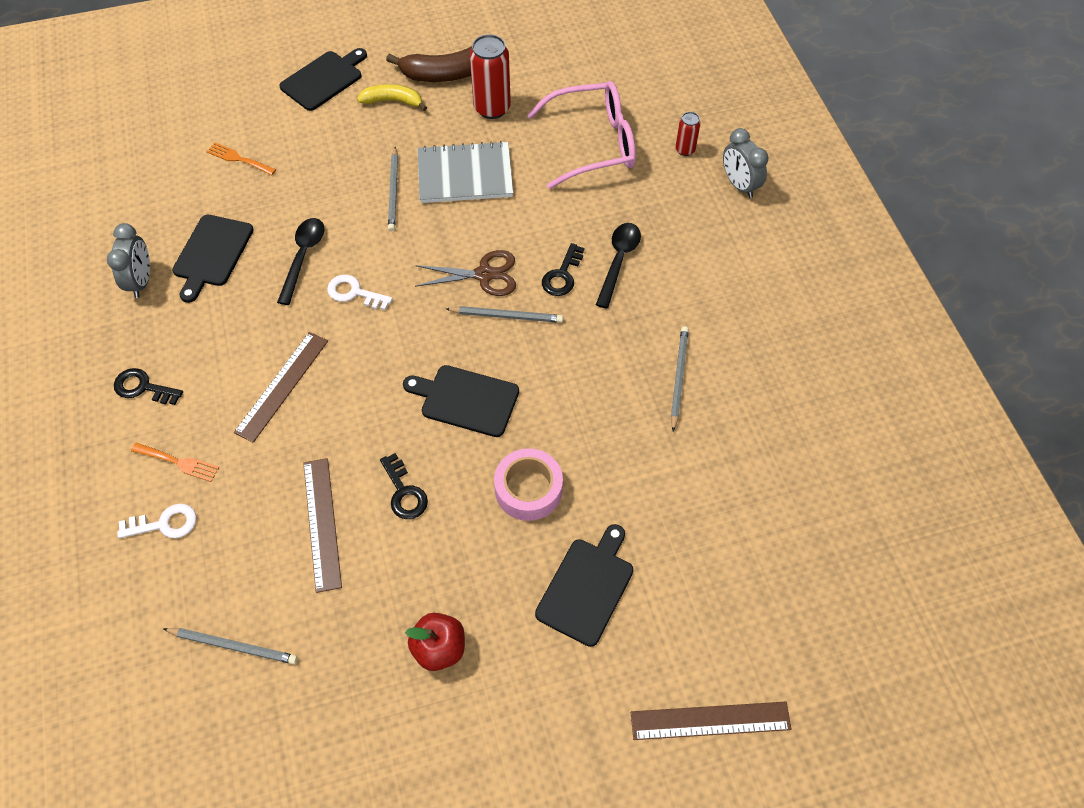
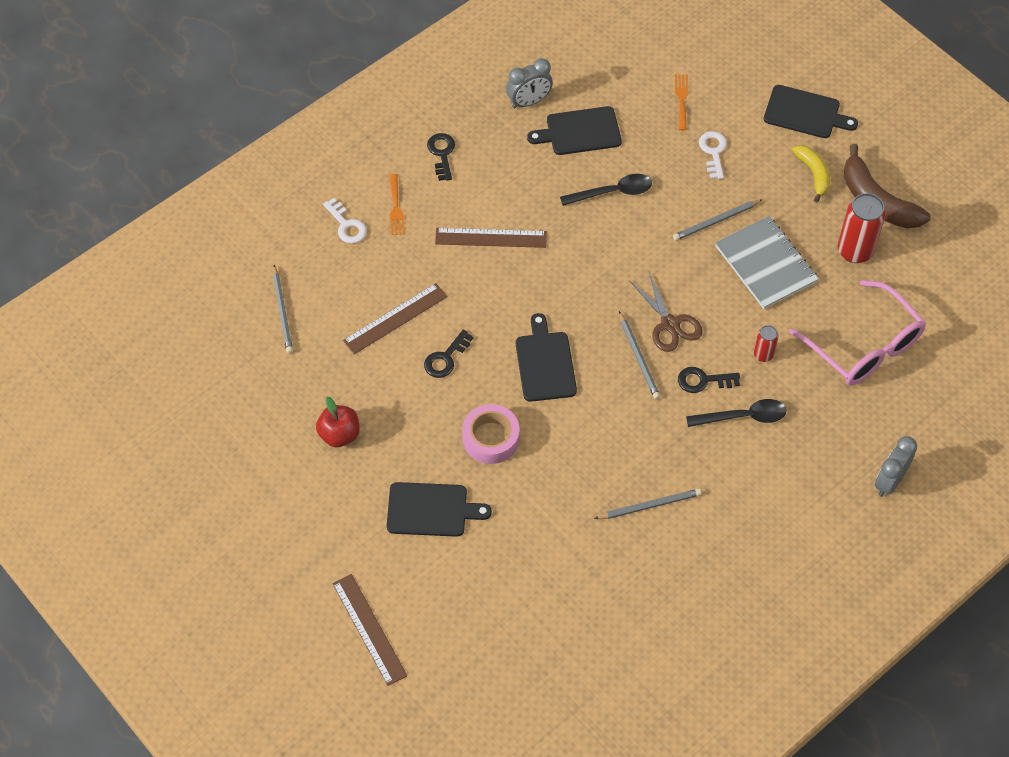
camera: 65 degrees right, 0 degrees up
(354, 293) = (599, 243): white key -> white key (713, 152)
(685, 150) = (904, 422): red can -> red can (763, 355)

